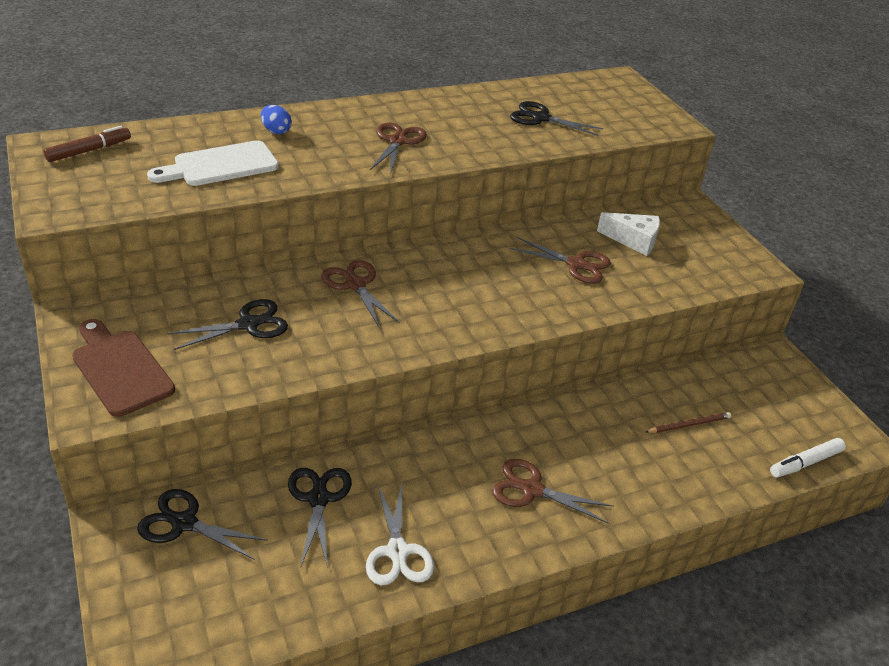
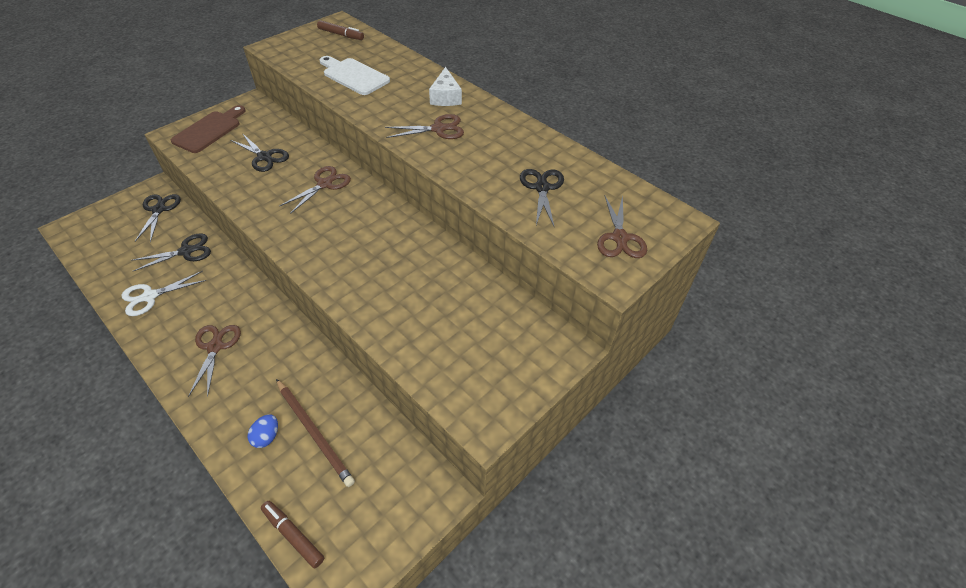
camera: 70 degrees right, 10 degrees up
(276, 131) = (412, 81): blue egg -> blue egg (267, 437)
(576, 264) = (412, 286): brown scissors -> brown scissors (620, 238)
(633, 240) = (473, 316): white cheese -> white cheese (445, 97)
(689, 425) = (314, 433): brown pencil -> brown pencil, size x1.75
(805, 463) = (293, 535): white marker -> brown marker

